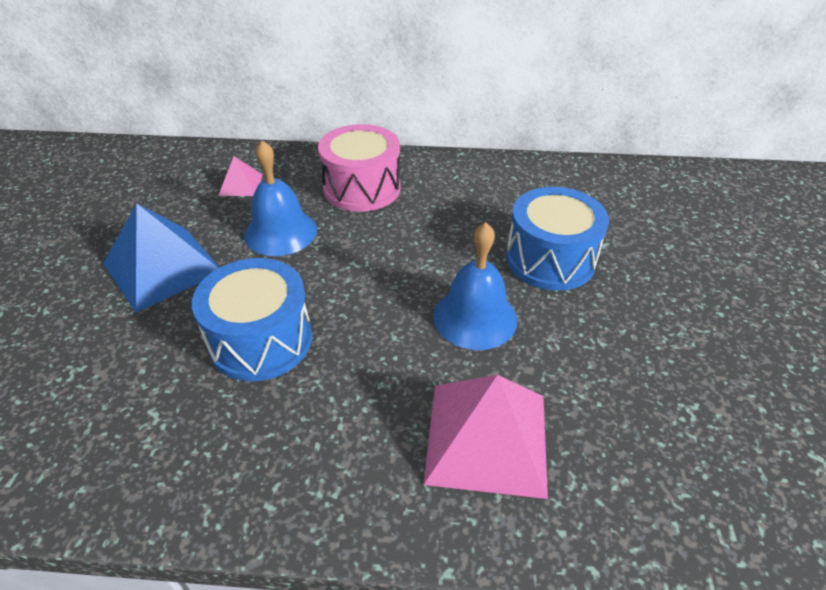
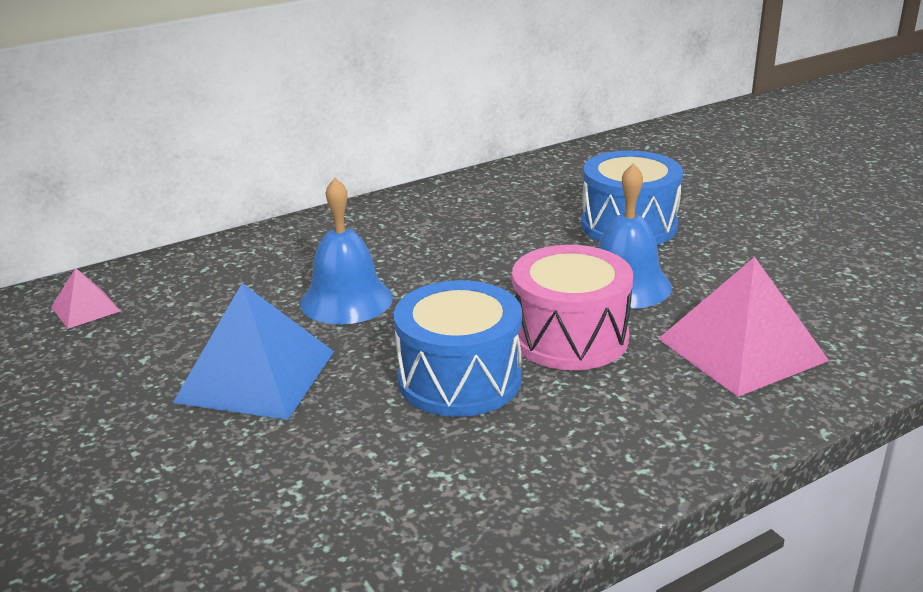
camera: 35 degrees left, 15 degrees down
(241, 185) = (233, 281): pink pyramid -> pink pyramid (85, 309)
(362, 188) = (379, 238): pink drum -> pink drum (570, 337)

